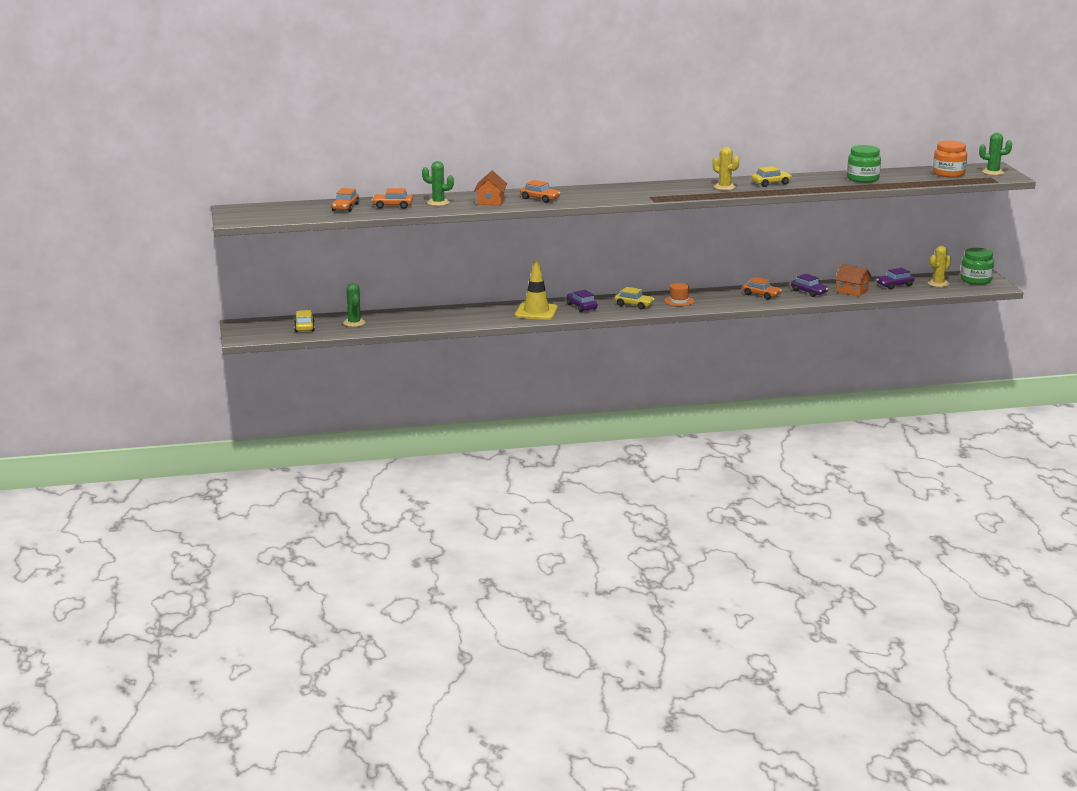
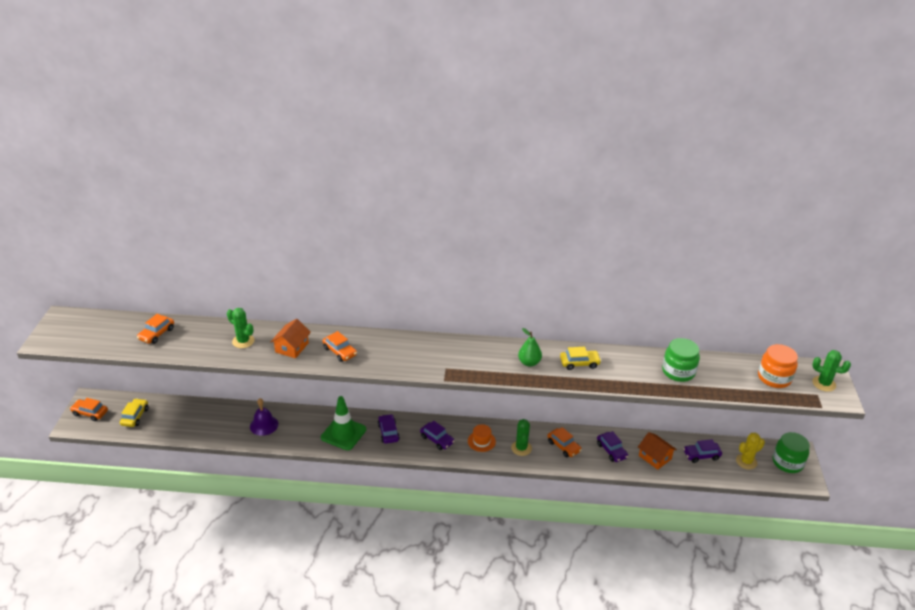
camera: 15 degrees right, 15 degrees up
(354, 323) = (179, 418): green cactus -> green cactus (521, 448)
(392, 206) = (199, 339): orange car -> orange car (90, 413)
(448, 317) = (264, 425): none -> purple bell
(536, 312) = (343, 433): yellow traffic cone -> green traffic cone
(634, 305) = (437, 439): yellow car -> purple car
(724, 187) = (529, 362): yellow cactus -> green pear

